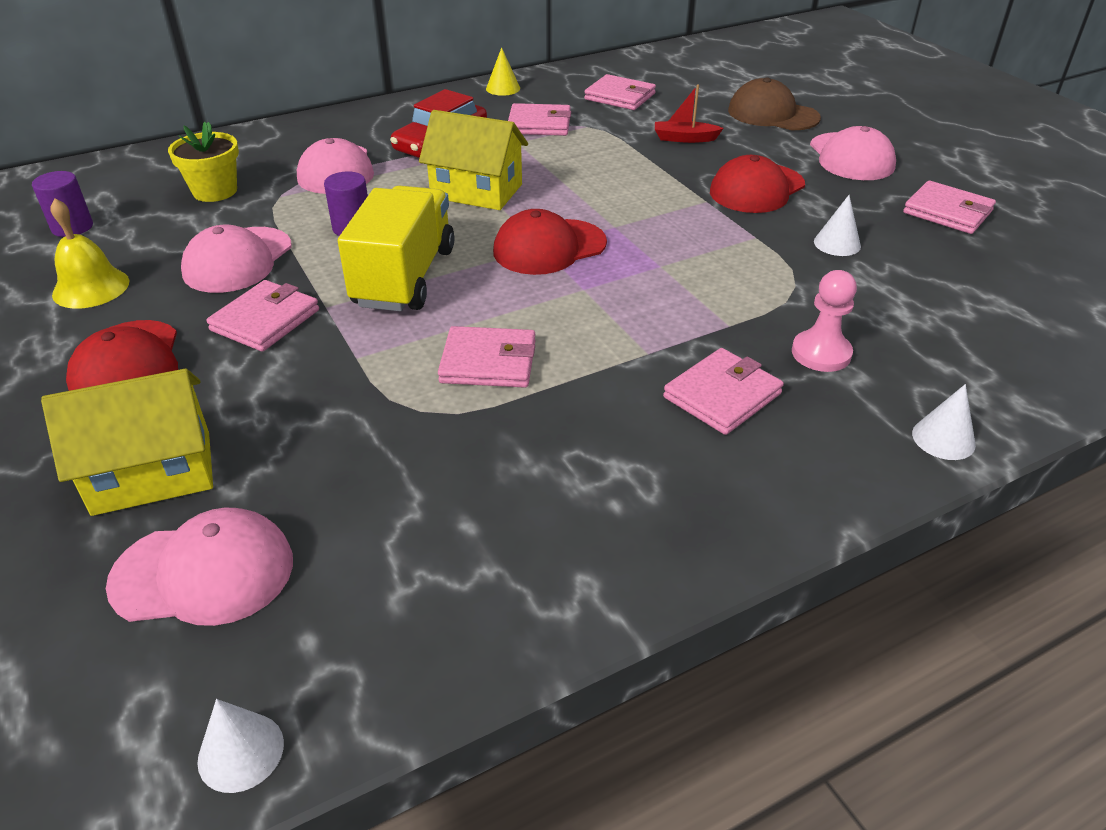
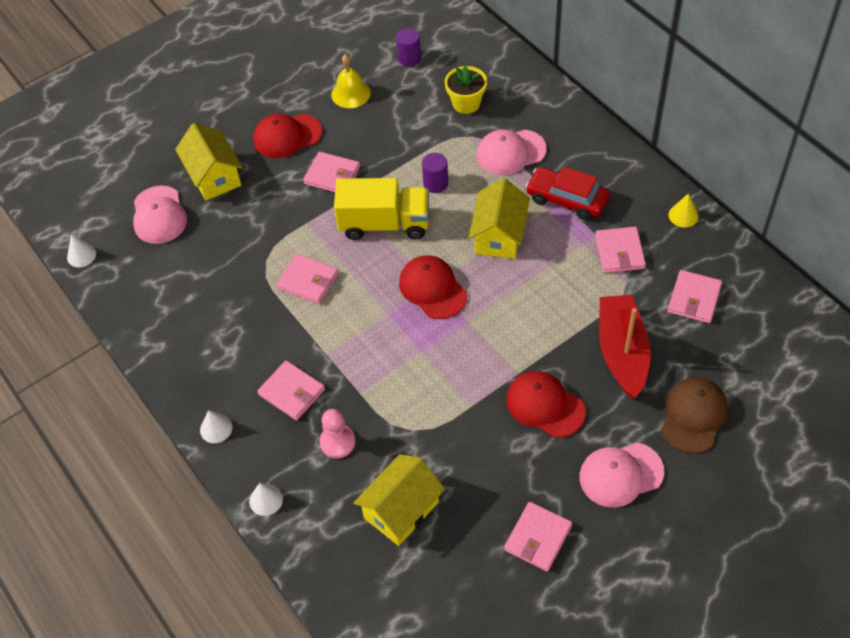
camera: 85 degrees right, 15 degrees up
(238, 260) = (388, 143): pink cap -> none
(488, 362) = (308, 281): pink wallet -> pink wallet turned 60 degrees counterclockwise
(684, 138) = (622, 352): red boat -> red boat, size x2.10
(837, 243) = (471, 457): white cone -> white cone (216, 428)
(931, 304) = (401, 510): none -> yellow house

